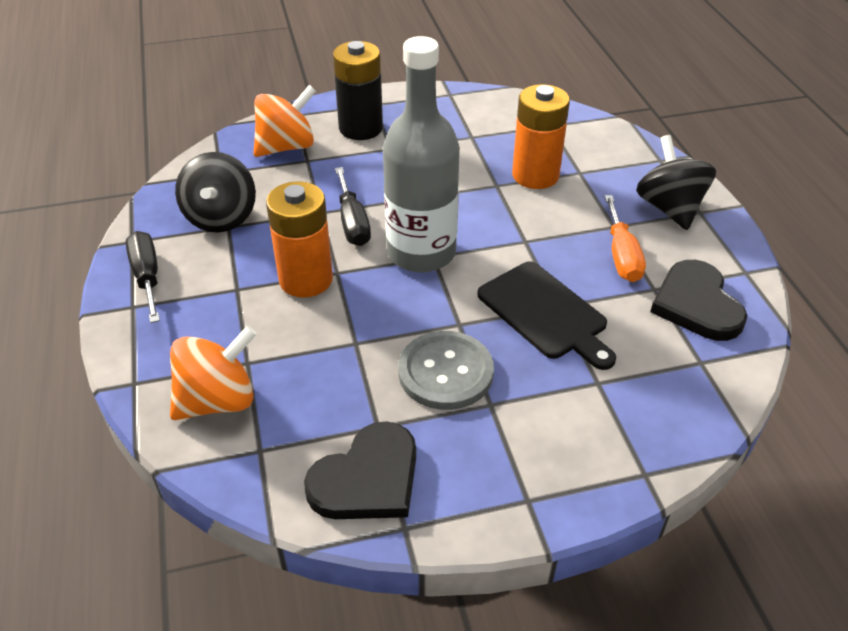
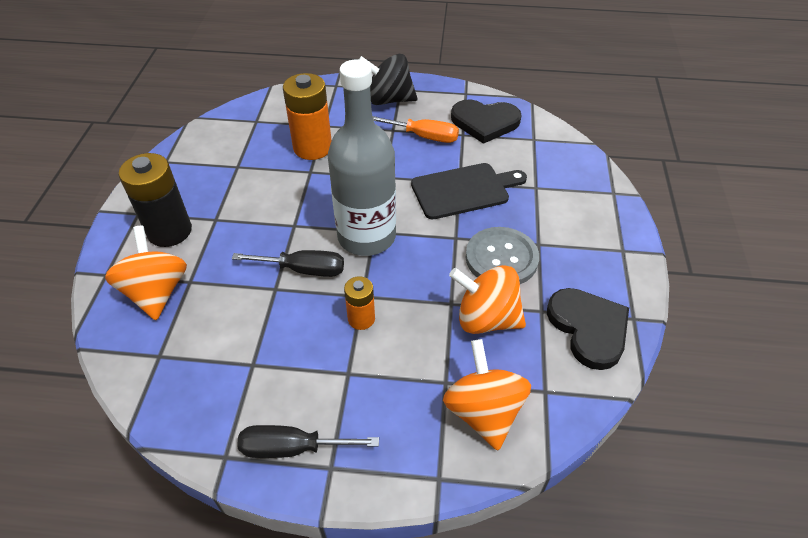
camera: 70 degrees left, 5 degrees up
(221, 218) = (236, 367): black spinning top -> none
(306, 279) = (361, 319): orange battery -> orange battery, size x0.55
(344, 377) = (486, 318): none -> orange spinning top

